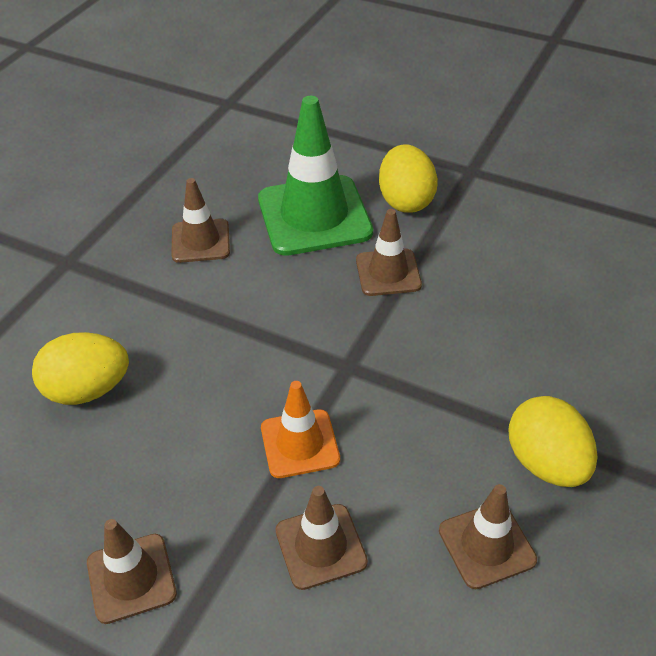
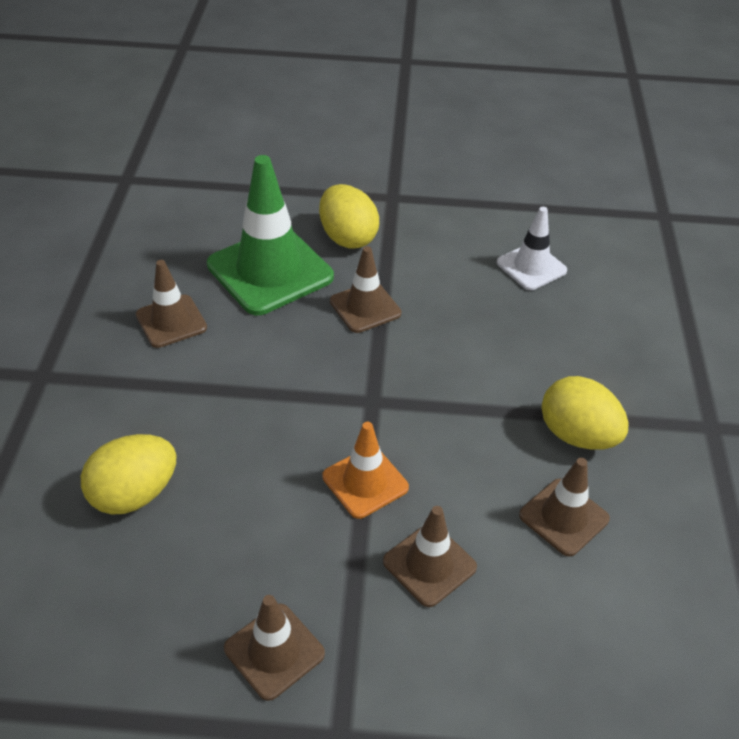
camera: 25 degrees left, 0 degrees up
(585, 273) = (531, 267): none -> white traffic cone

